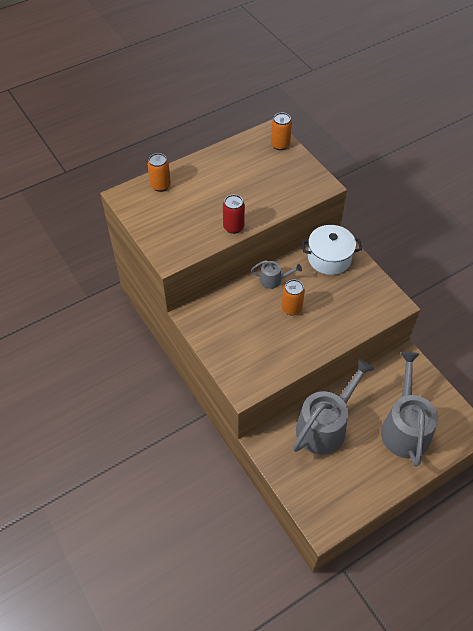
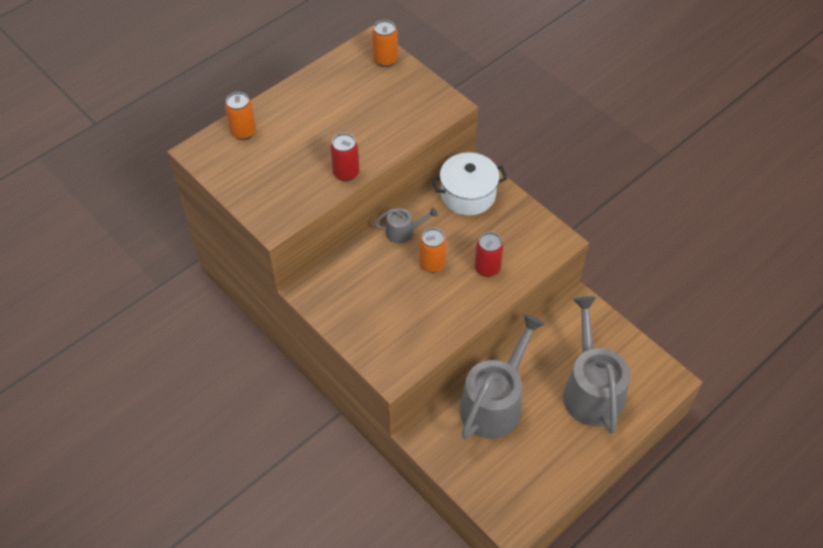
camera: 10 degrees left, 0 degrees up
(335, 318) = (487, 268): none -> red can

